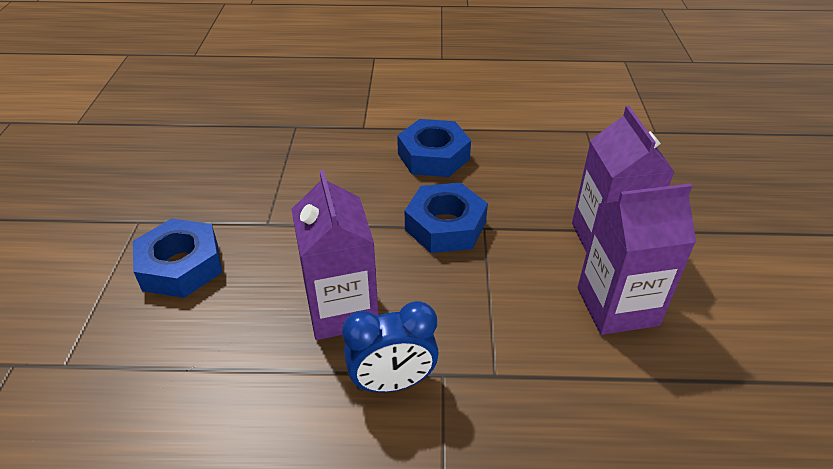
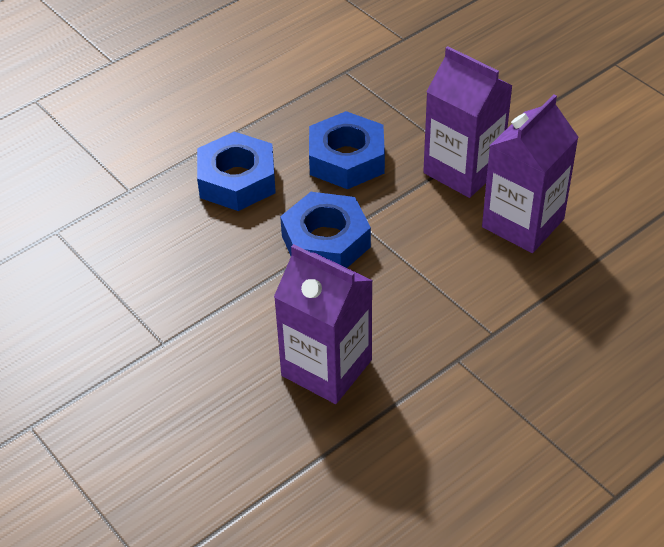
camera: 40 degrees left, 5 degrees up
(181, 266) = (136, 433): blue nut -> blue nut (346, 159)
(392, 383) = (430, 391): blue clock -> none

